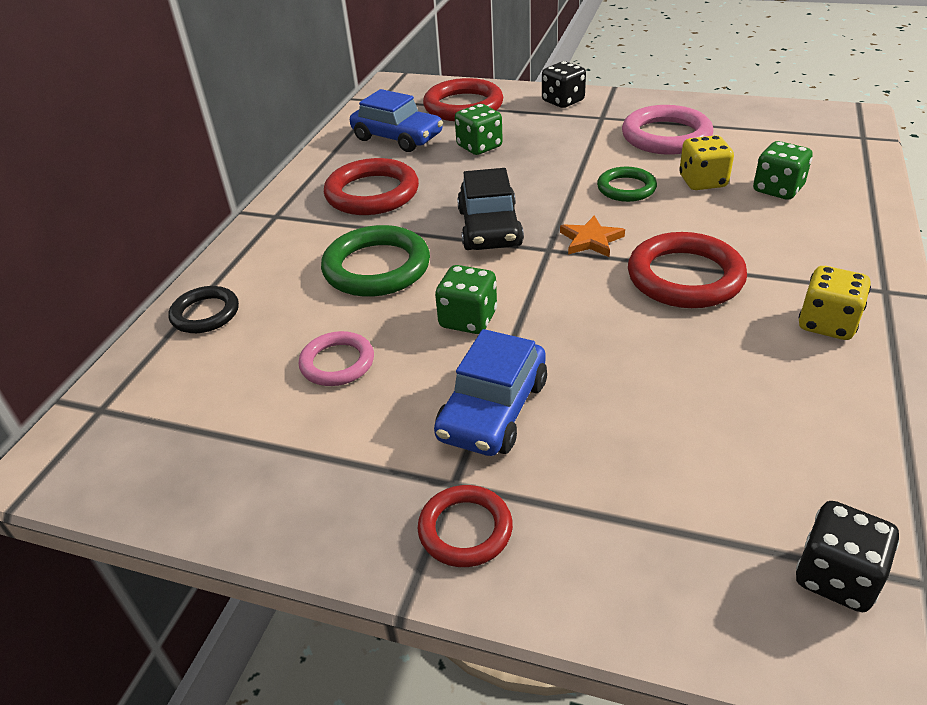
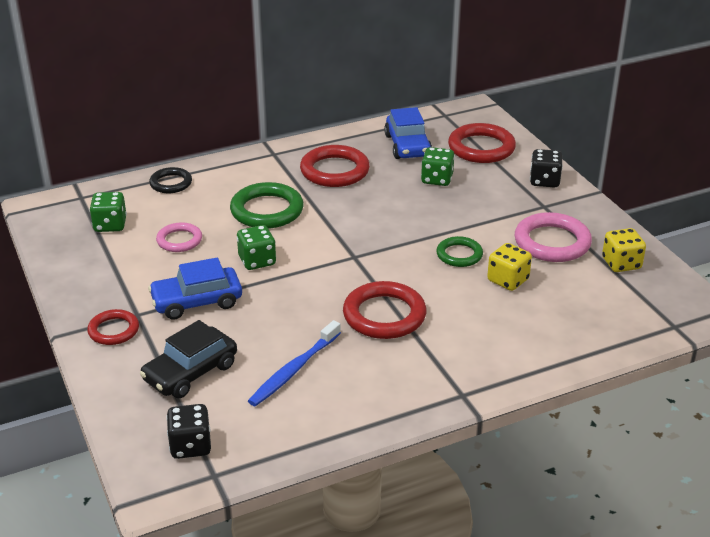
camera: 45 degrees right, 5 degrees down
(489, 228) = (350, 227): black car -> black car (190, 372)
(591, 240) = (382, 267): orange star -> none
(732, 392) = (293, 370): none -> blue toothbrush
(778, 189) = (538, 314): green dice -> green dice (110, 225)
(827, 324) = (397, 383): yellow dice -> yellow dice (621, 264)

